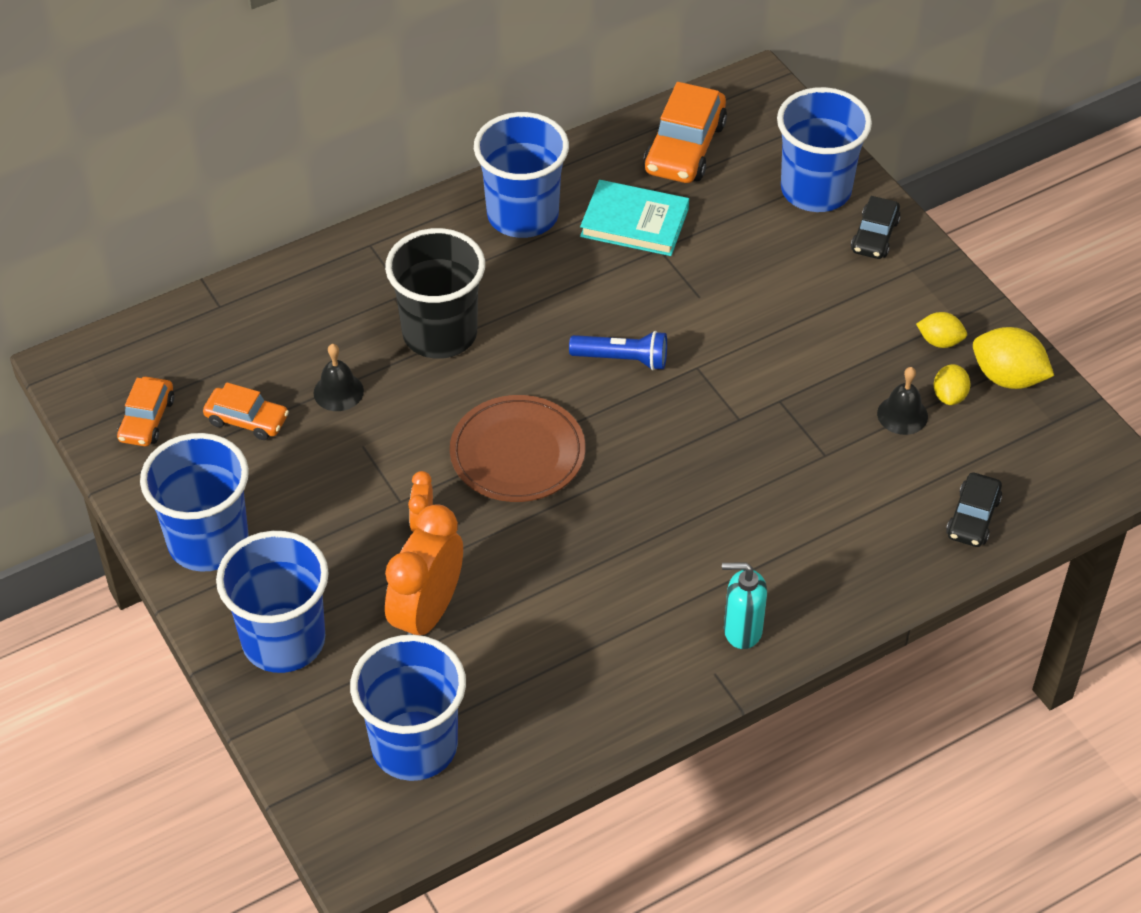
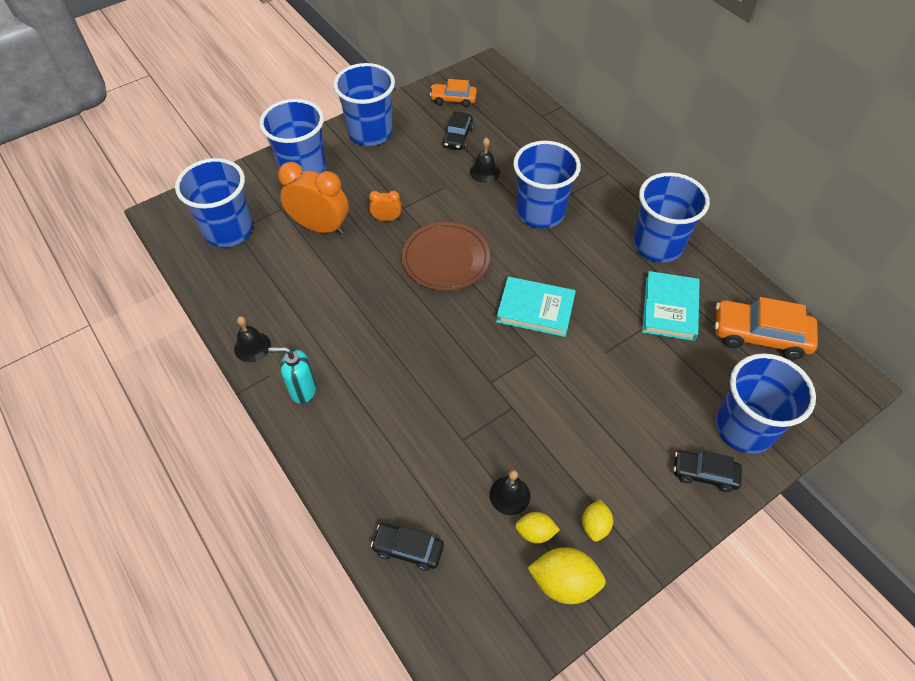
camera: 85 degrees right, 5 degrees up
(247, 420) = (458, 137): orange car -> black car
(440, 333) = (540, 212): black cup -> blue cup
(622, 359) = (535, 309): blue flashlight -> turquoise book
(661, 696) = (252, 346): none -> black bell
(742, 630) = (302, 390): turquoise soap dispenser -> turquoise soap dispenser turned 90 degrees counterclockwise
(1007, 377) = (564, 582): yellow lemon -> yellow lemon turned 75 degrees clockwise

